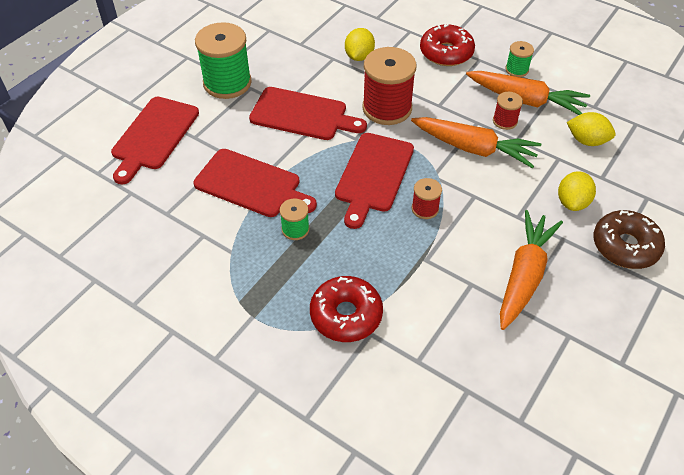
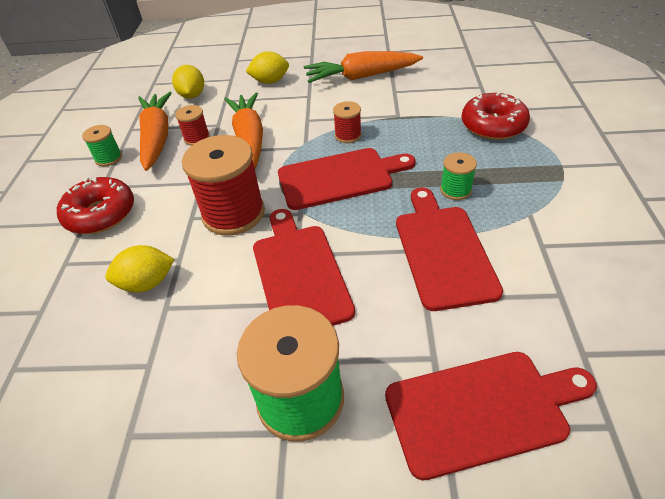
camera: 120 degrees left, 5 degrees down
(625, 246) = (292, 55): brown donut -> none

